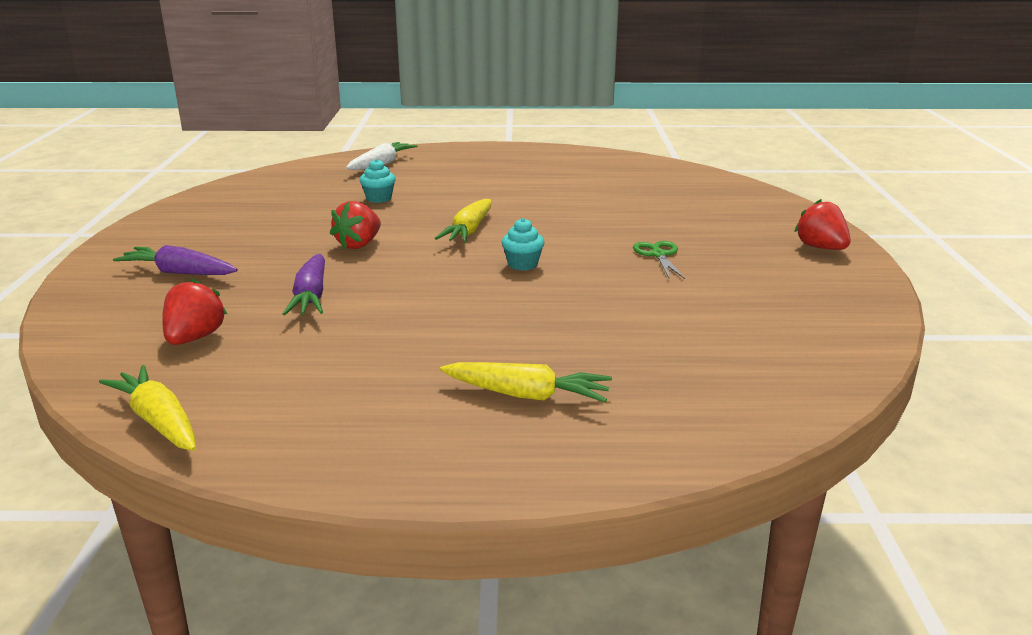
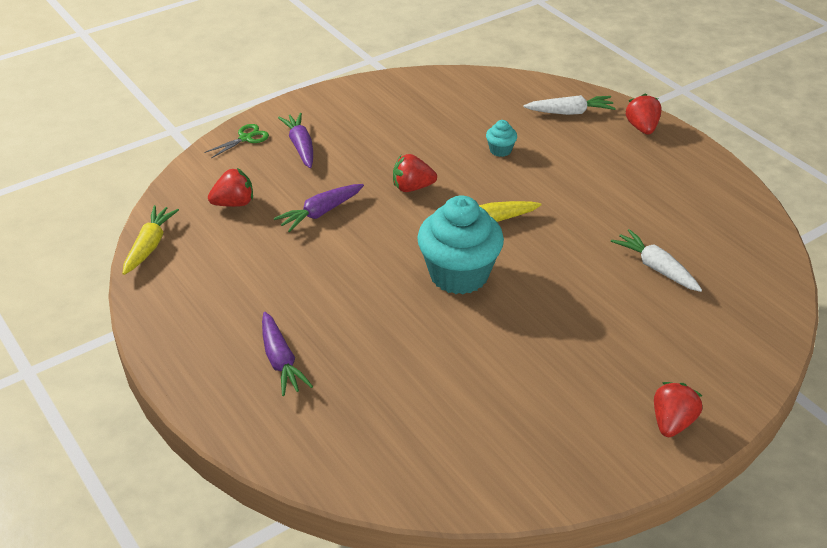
camera: 55 degrees right, 15 degrees up
(449, 152) = (642, 128): none -> red strawberry
(522, 264) = (459, 275): turquoise cupcake -> turquoise cupcake, size x2.36
(527, 395) = (281, 361): yellow carrot -> purple carrot
(626, 198) = (656, 268): none -> white carrot
(658, 254) = (551, 334): green scissors -> green scissors (246, 138)

